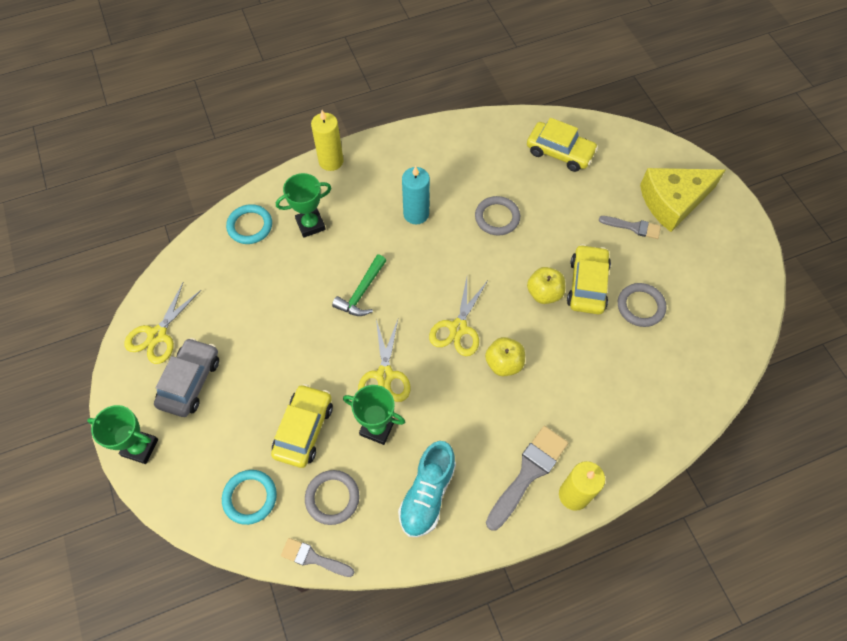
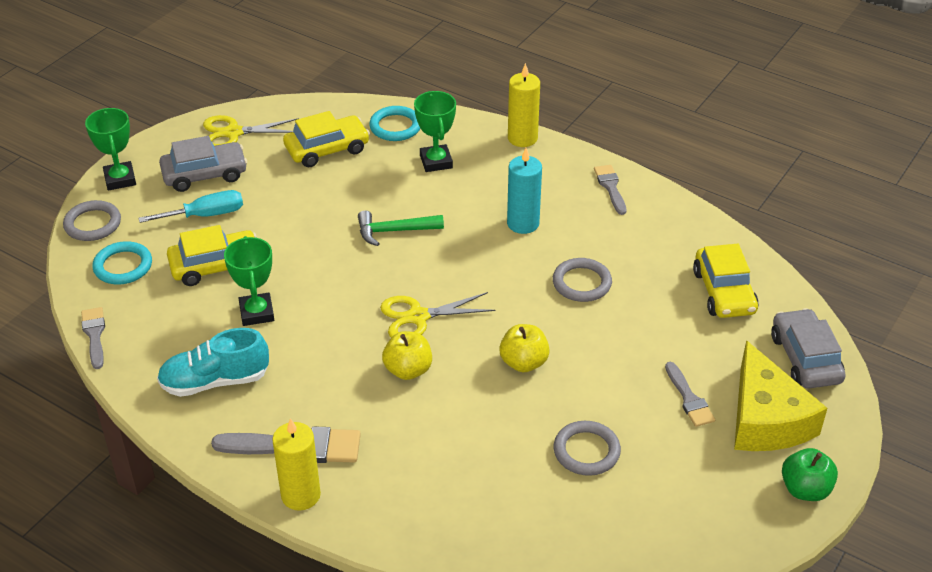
camera: 55 degrees right, 20 degrees down
(240, 406) = (206, 215): none -> turquoise screwdriver
(310, 225) = (436, 162): green trophy -> green trophy turned 45 degrees clockwise
(332, 498) = (162, 318): grey ring -> grey ring (93, 224)
(384, 375) = (317, 290): yellow scissors -> none
(421, 146) = (610, 187): none -> grey brush
(587, 285) = (569, 393): yellow car -> yellow car (327, 149)
(640, 151) = (805, 358): none -> grey car
(673, 201) = (765, 419): yellow cheese -> yellow cheese turned 135 degrees counterclockwise
(735, 219) = (805, 489): none -> green apple

